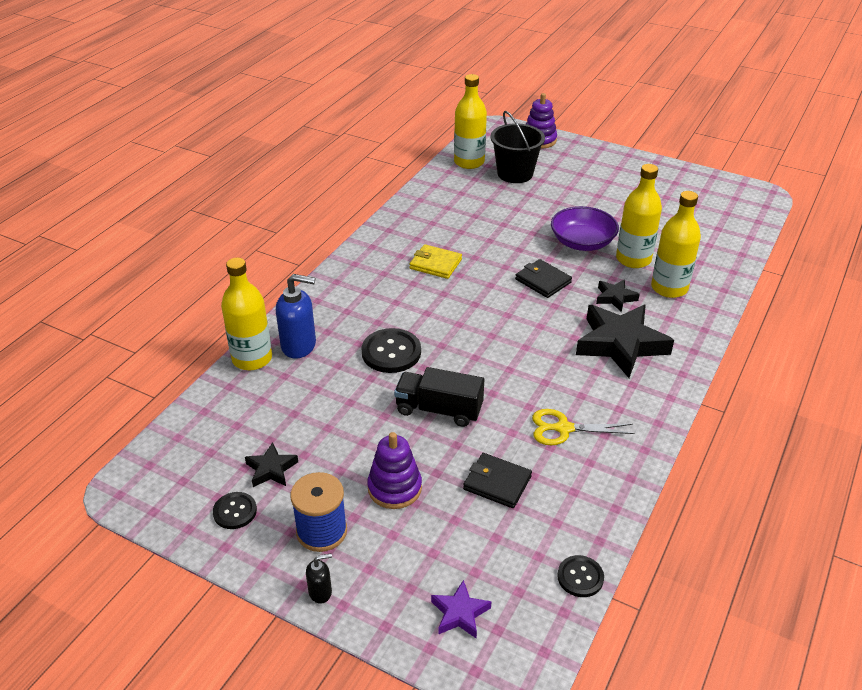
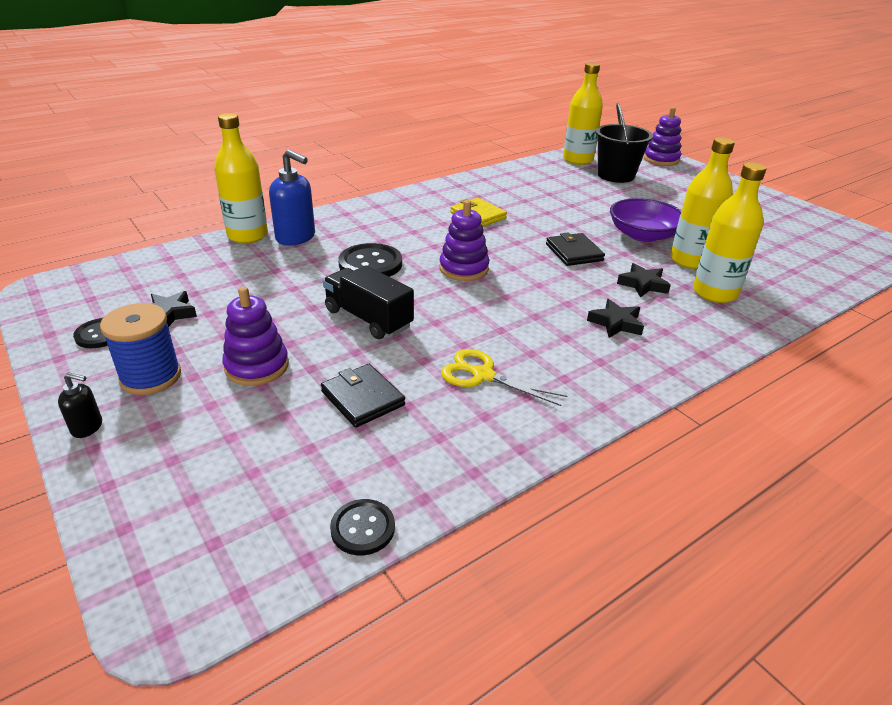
camera: 25 degrees right, 5 degrees down
(460, 613) = (192, 507): purple star -> none
(471, 330) = (464, 269): none -> purple stacking toy
(620, 344) = (616, 323): black star -> black star, size x0.48

